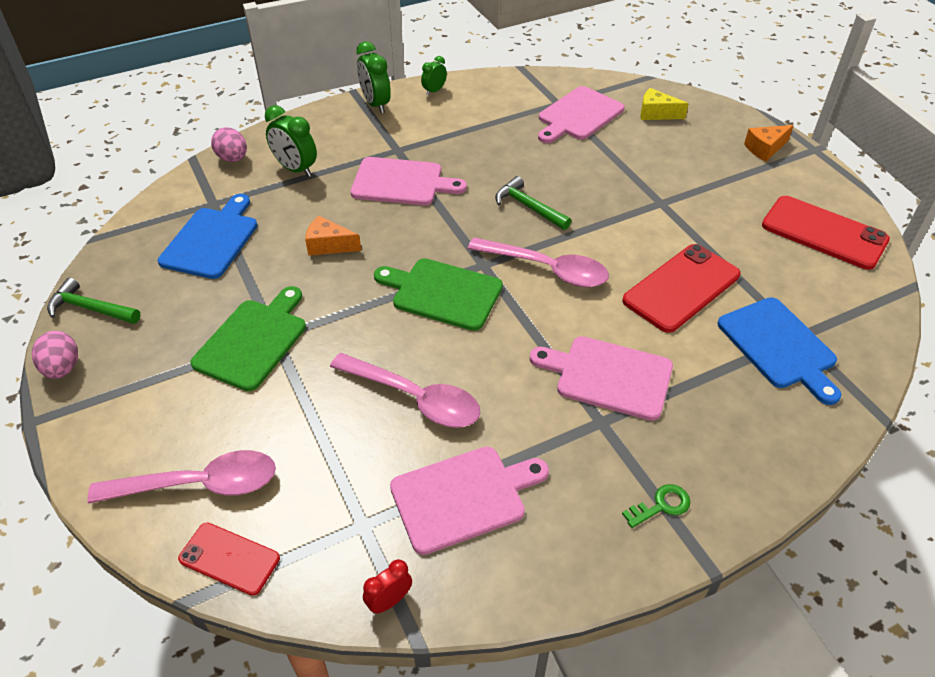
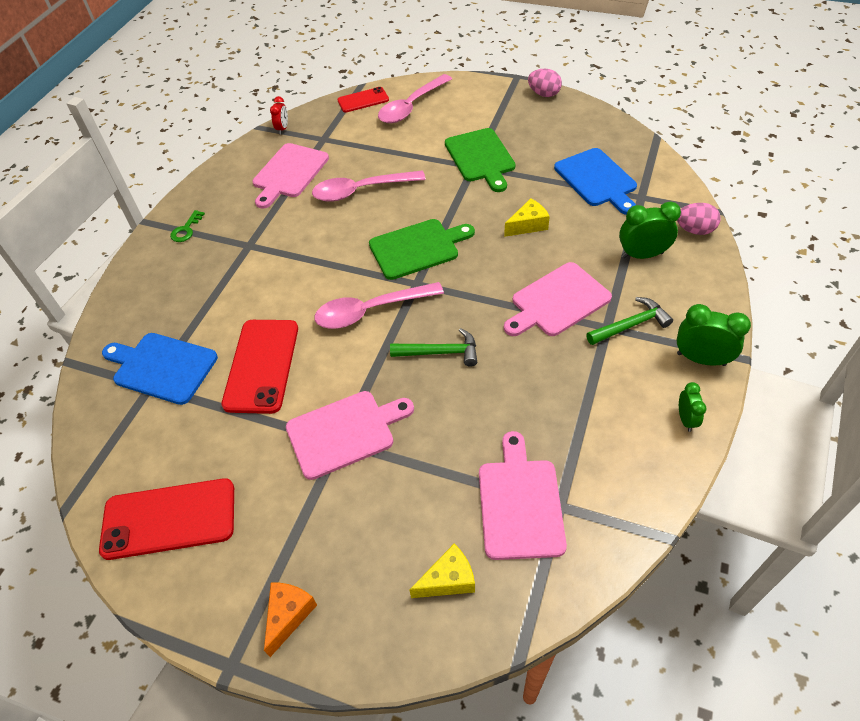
camera: 140 degrees right, 5 degrees up
(90, 308) = (584, 115): green hammer -> green hammer (631, 325)
(329, 245) = (528, 225): orange cheese -> yellow cheese
(608, 376) = (264, 270): pink cutting board -> pink cutting board (345, 432)

